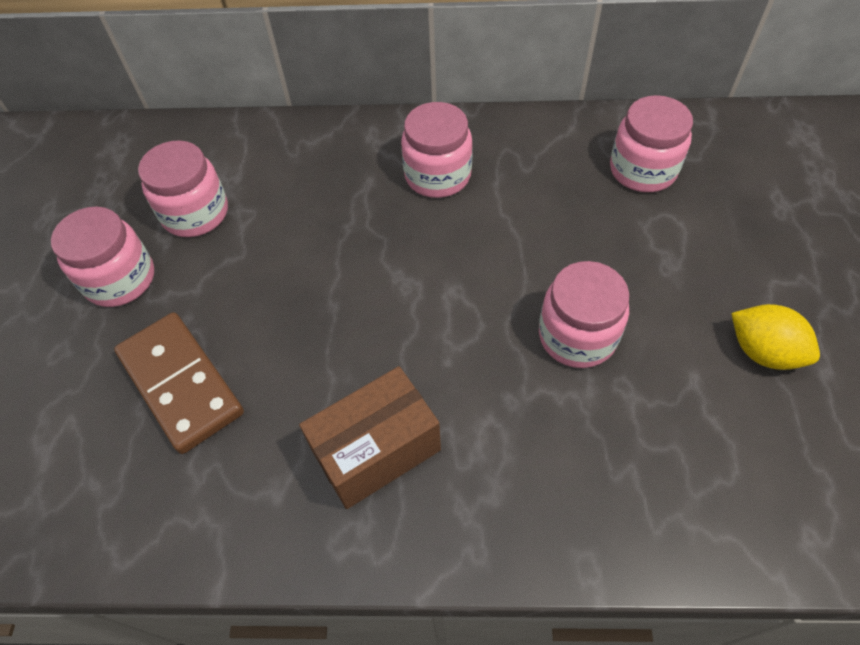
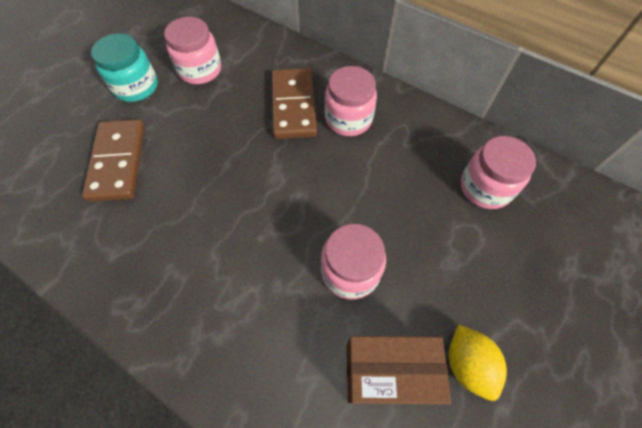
camera: 30 degrees right, 5 degrees up
(120, 279) = (136, 87): pink jar -> turquoise jar
(359, 194) = (293, 106): none -> brown domino
(376, 451) = (180, 265): brown box -> brown box (389, 373)

